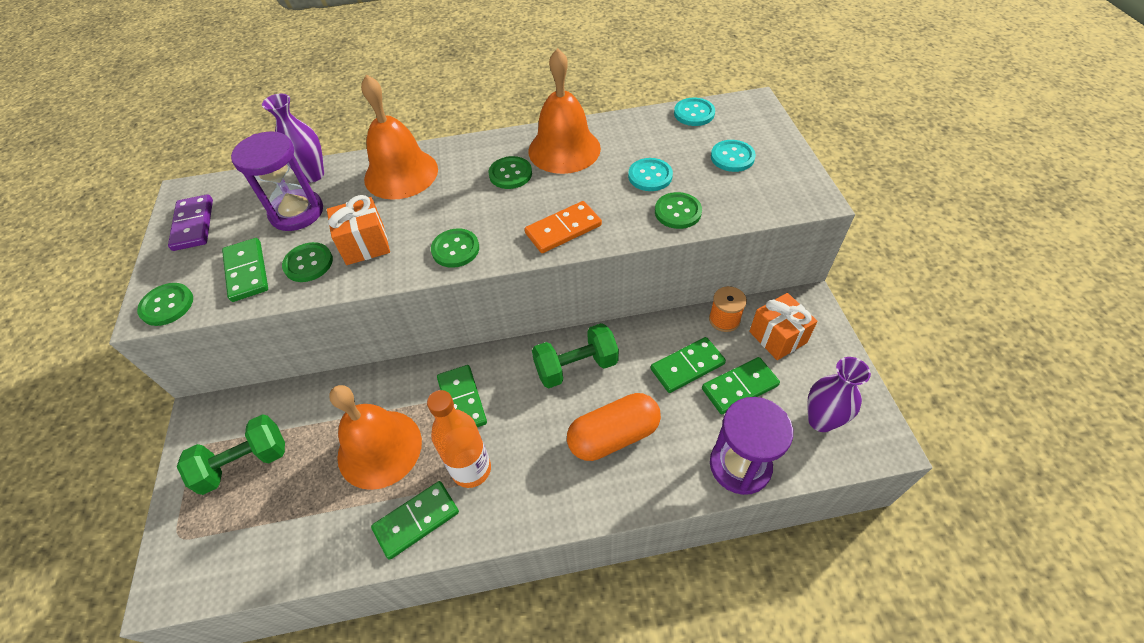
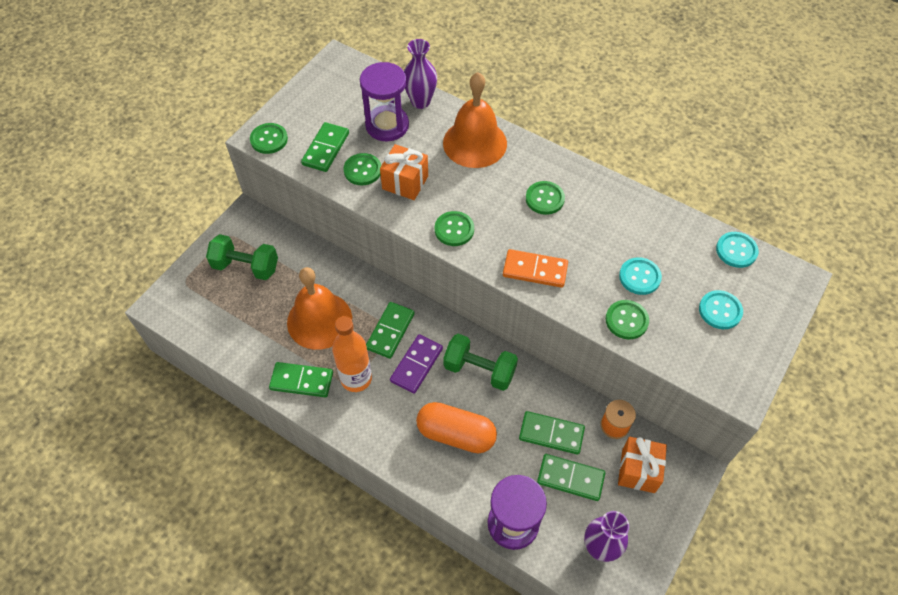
camera: 40 degrees right, 5 degrees up
(193, 225) = (324, 89): purple domino -> purple domino (416, 365)
(564, 149) = (602, 207): orange bell -> none

